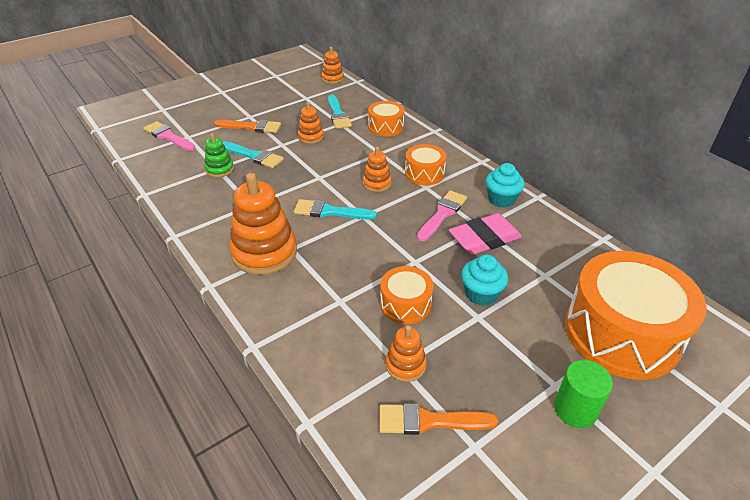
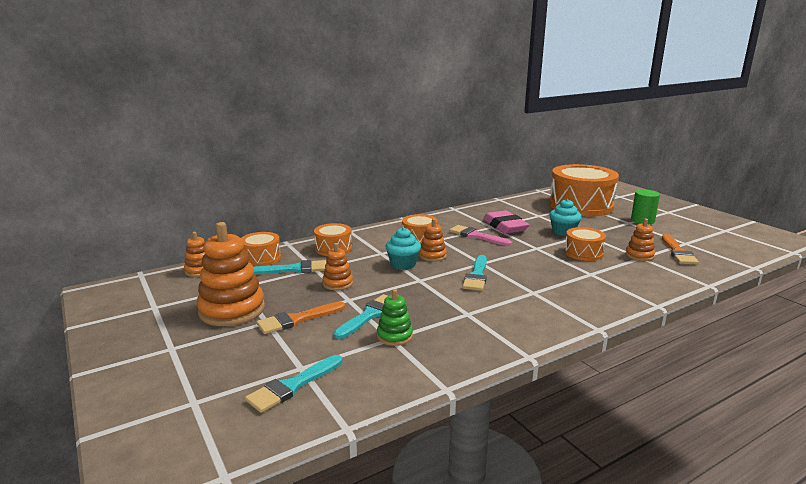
camera: 85 degrees left, 20 degrees down
(168, 136) = (293, 386): pink brush -> turquoise brush
(251, 127) = (297, 319): orange brush -> orange brush turned 135 degrees counterclockwise
(264, 252) = (542, 304): orange stacking toy -> orange stacking toy (232, 310)
(359, 97) = (261, 258): none -> orange drum
(501, 199) = (457, 218): turquoise cupcake -> turquoise cupcake (403, 264)

